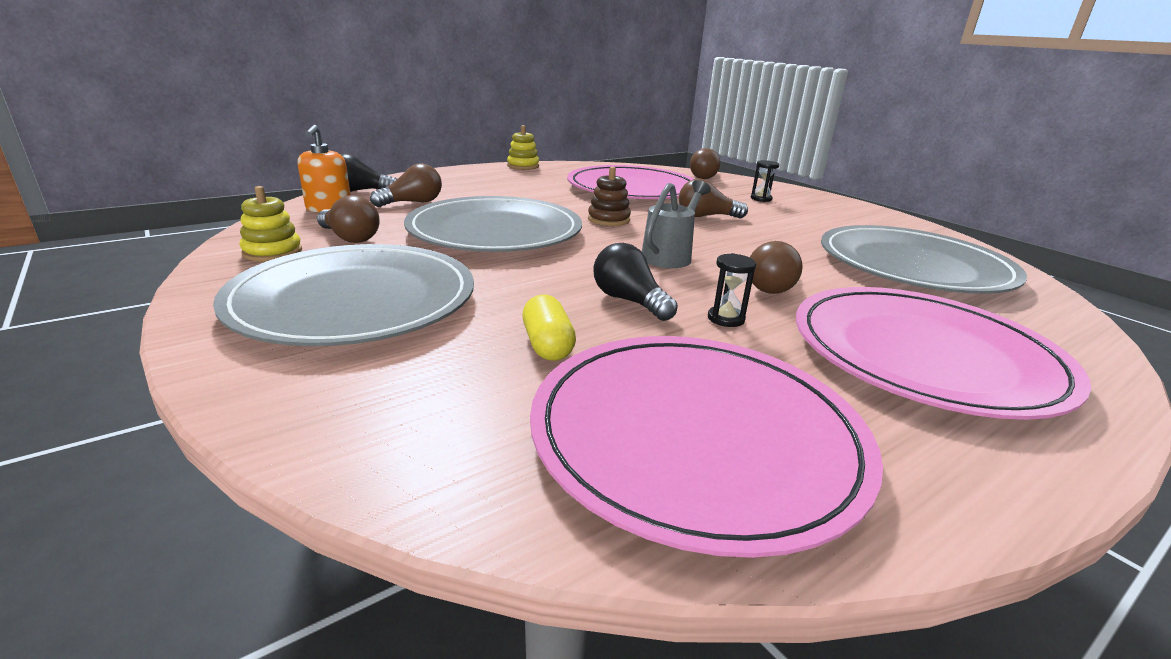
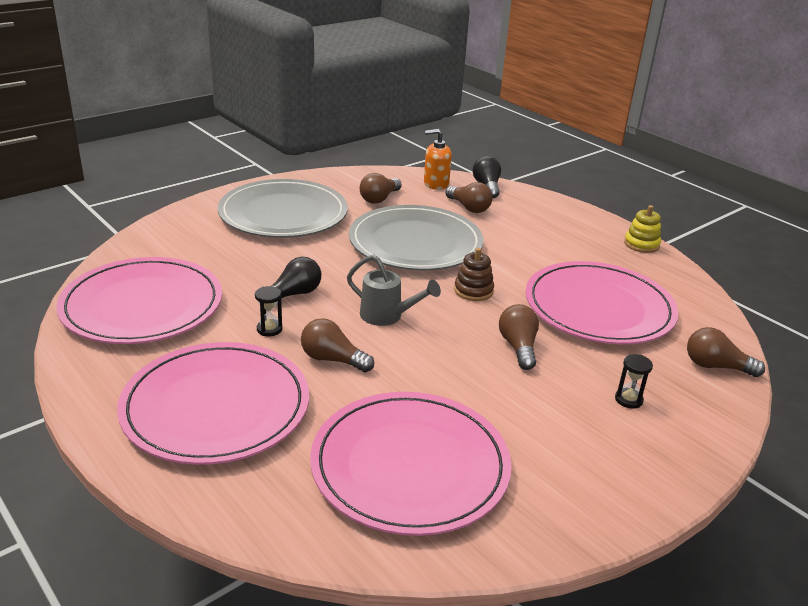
camera: 85 degrees right, 5 degrees up
(272, 252) = (346, 183): yellow stacking toy -> none
(548, 345) = (232, 268): yellow capsule -> none
(913, 266) = (410, 466): grey plate -> pink plate

